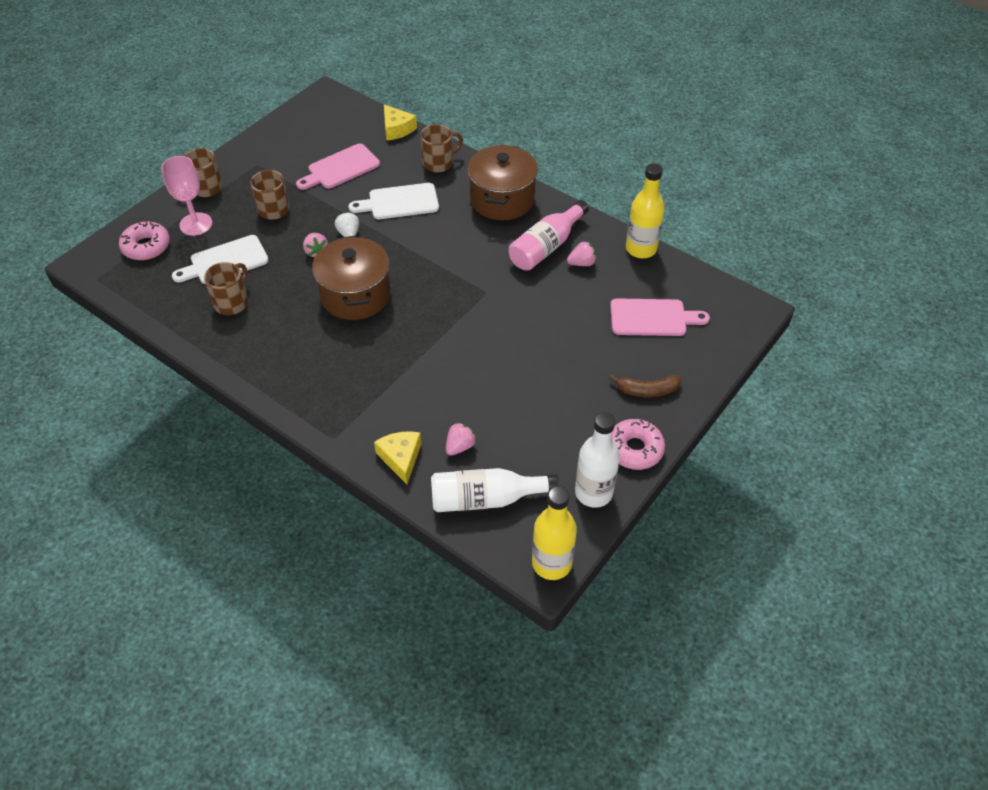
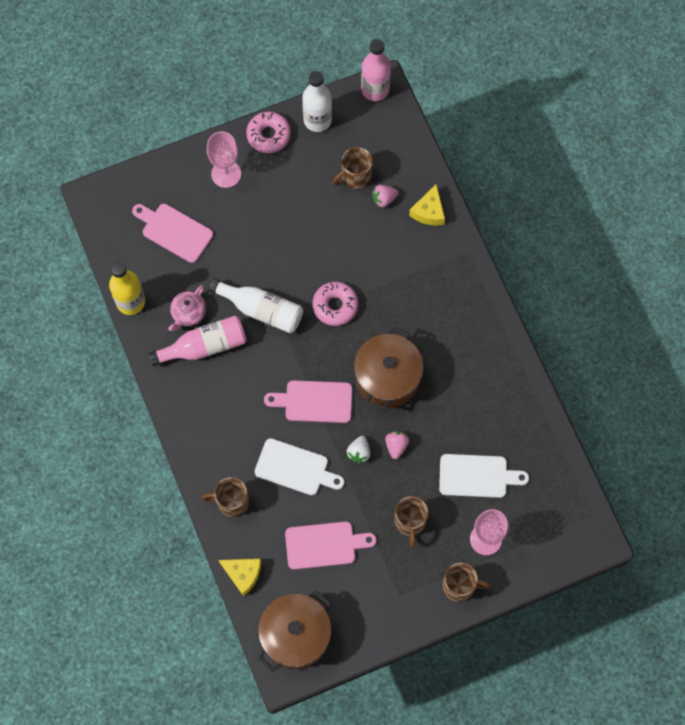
camera: 150 degrees left, 20 degrees up
(146, 246) = (538, 533): pink donut -> pink donut (335, 306)
(232, 302) = (489, 424): brown mug -> brown mug (355, 176)
(397, 129) = (243, 574): yellow cheese -> yellow cheese turned 120 degrees clockwise
(414, 250) = (314, 402): none -> pink cutting board
(486, 499) = (389, 152): white bottle -> white bottle (261, 310)
(502, 199) = (205, 422): brown pot -> brown pot (295, 635)
(551, 563) = (375, 89): yellow bottle -> pink bottle
(582, 263) = (188, 313): pink strawberry -> pink teapot
(647, 390) = (226, 174): brown banana -> pink goblet

